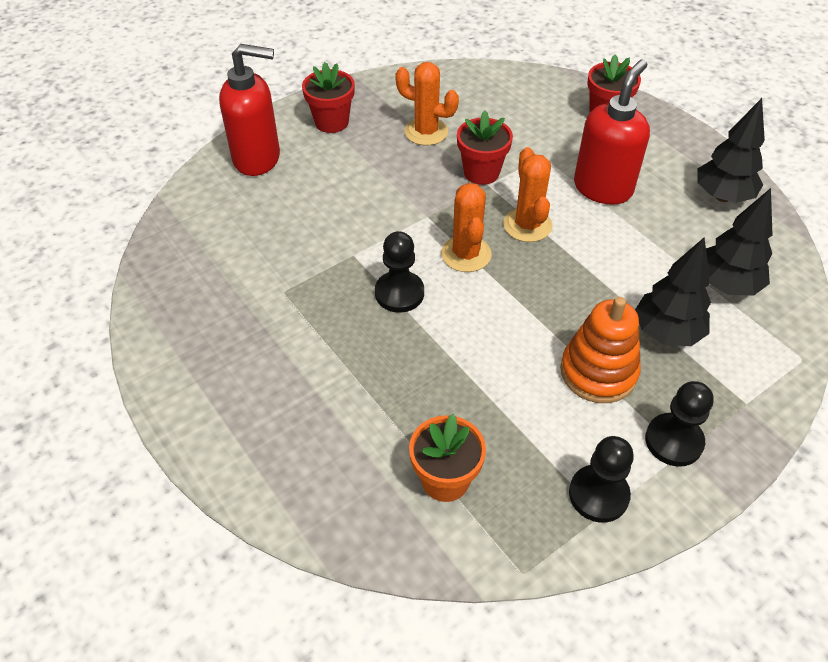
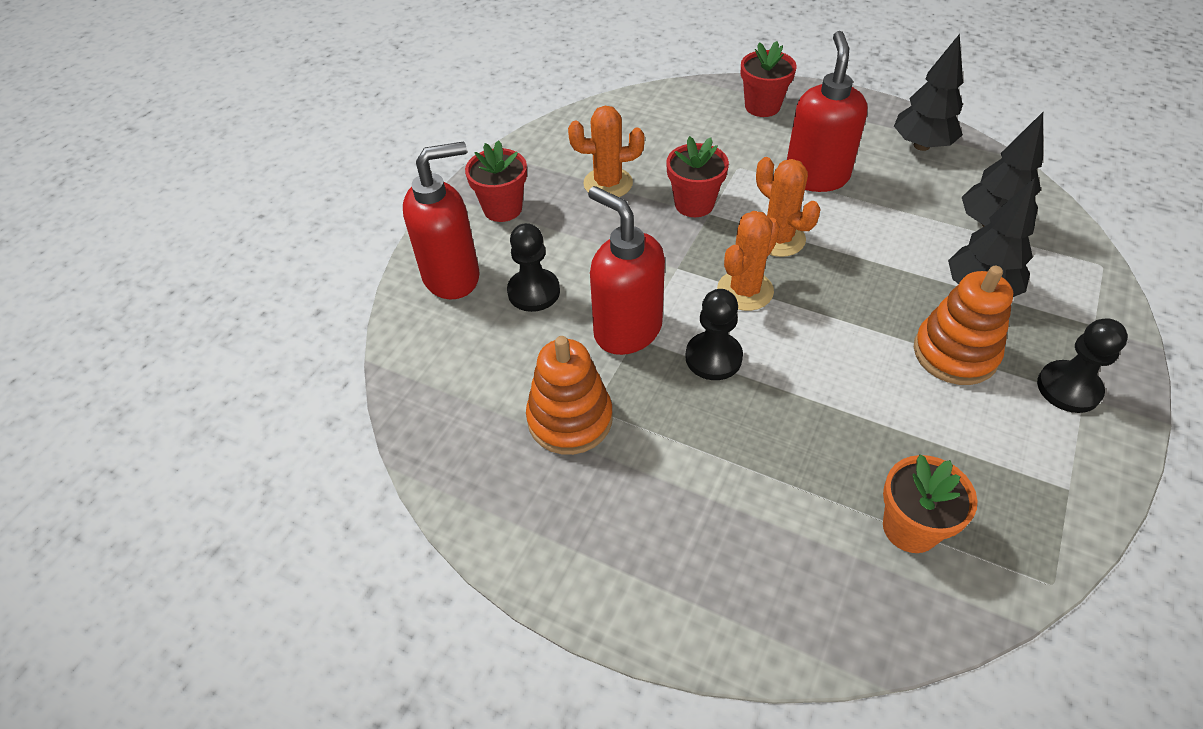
camera: 25 degrees left, 0 degrees up
(260, 292) = (570, 419): none -> orange stacking toy
(351, 247) = (627, 330): none -> red soap dispenser
(466, 254) = (745, 290): orange cactus -> orange cactus turned 75 degrees clockwise
(598, 495) = (1051, 471): black pawn -> black pawn (534, 292)

